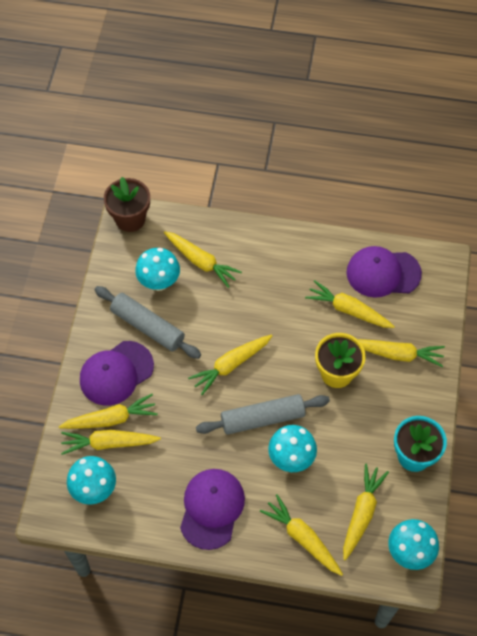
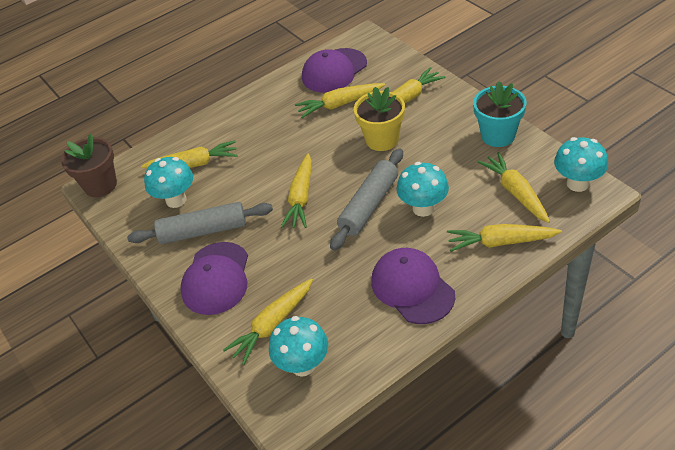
camera: 40 degrees left, 15 degrees down
(111, 419) = (252, 309): yellow carrot -> none

